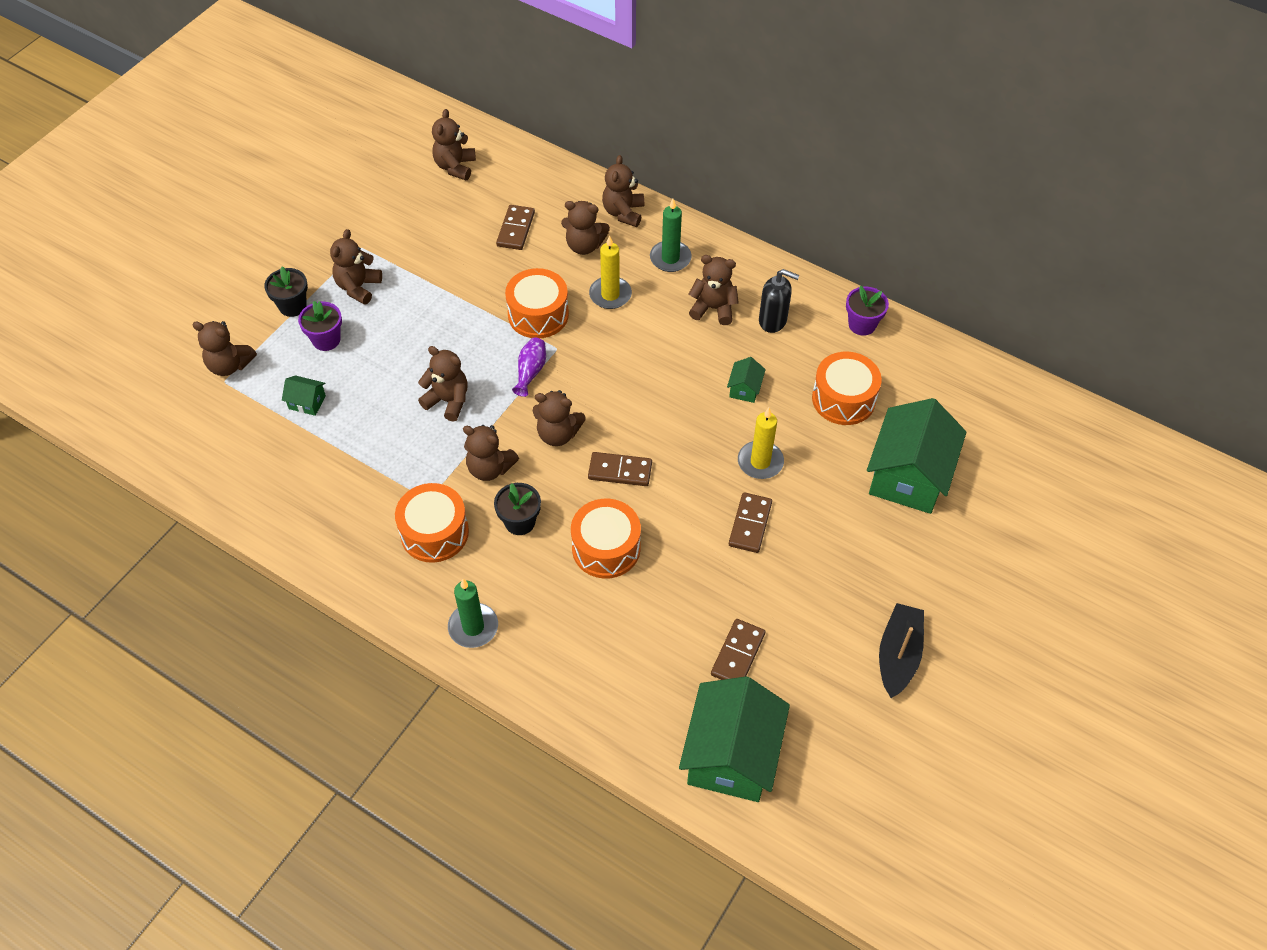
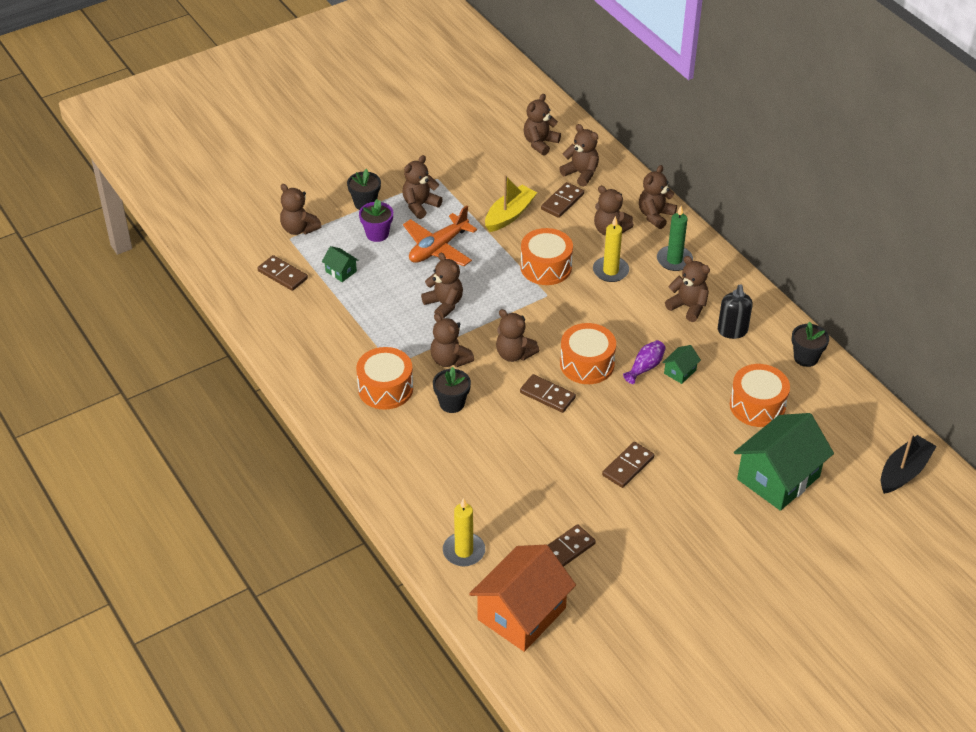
camera: 25 degrees right, 10 degrees down
(239, 432) = (282, 275): none -> brown domino
(406, 333) = (438, 248): none -> orange plane
(465, 265) = (509, 215): none -> yellow boat
(473, 627) = (379, 460): green candle -> none
(518, 189) = (581, 173): none -> brown teddy bear
(530, 371) = (517, 304): purple vase -> purple vase (645, 367)
(606, 548) = (506, 443): orange drum -> orange drum (587, 364)
(731, 755) = (522, 614): green house -> orange house
(760, 462) = (662, 427): yellow candle -> yellow candle (464, 551)
(773, 321) = (732, 331): black soap dispenser -> black soap dispenser turned 45 degrees clockwise
(862, 324) = (806, 358): purple flower pot -> black flower pot
(898, 655) = (692, 597): black boat -> black boat (903, 471)

